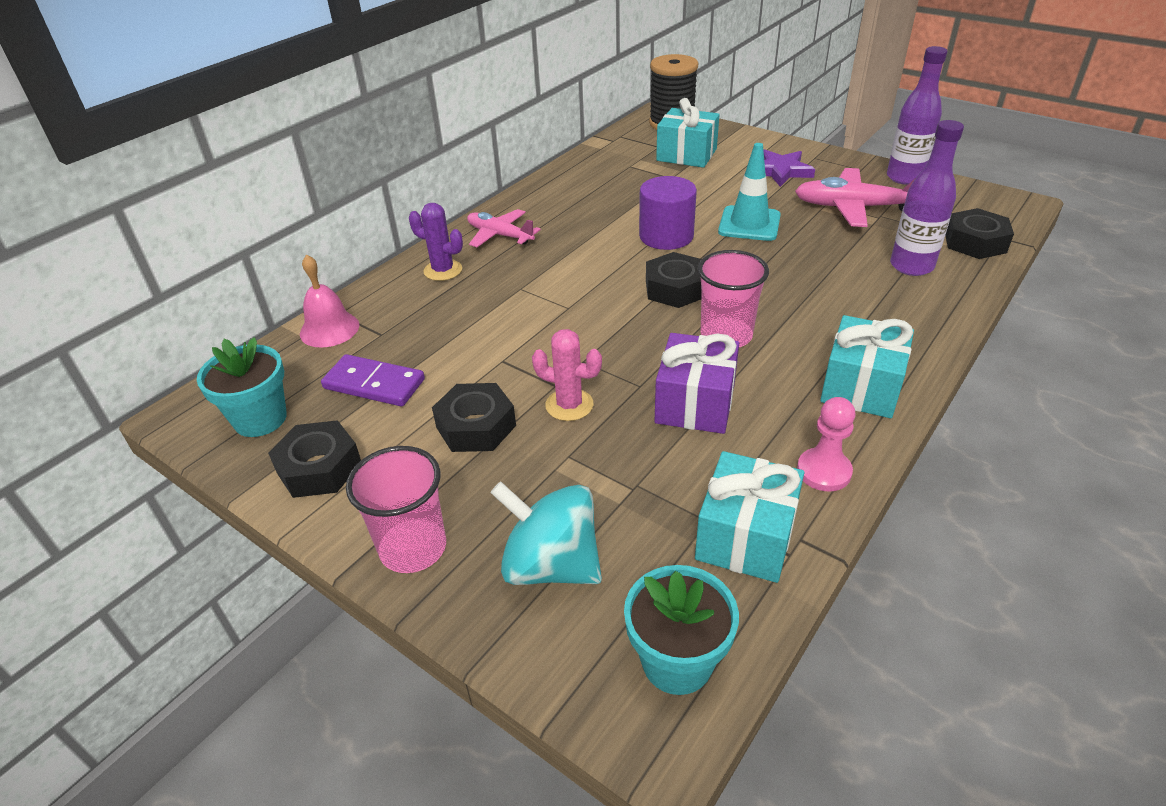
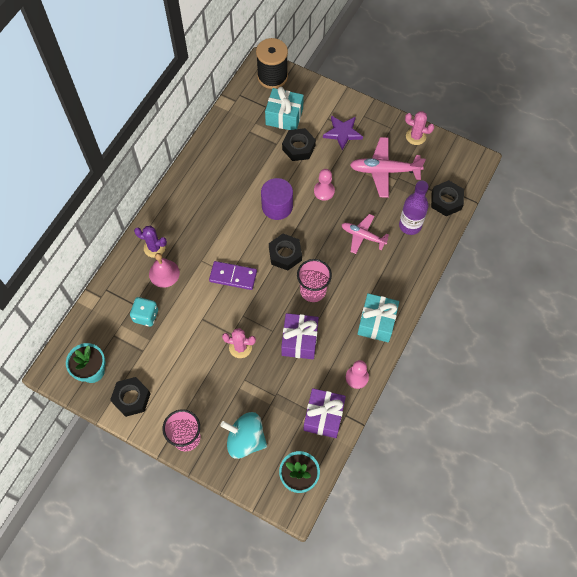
camera: 10 degrees left, 25 degrees up
(329, 329) = (105, 303): pink bell -> pink bell (164, 273)
(374, 384) = (141, 342): purple domino -> purple domino (233, 276)
(397, 350) = (146, 316): none -> turquoise dice
(476, 426) = (198, 365): black nut -> black nut (298, 147)
(500, 235) = (180, 212): pink plane -> pink plane (362, 236)
(746, 537) = (323, 416): turquoise gift -> purple gift
(749, 224) = (324, 191): turquoise traffic cone -> pink pawn
(904, 177) = (416, 136): purple bottle -> pink cactus

